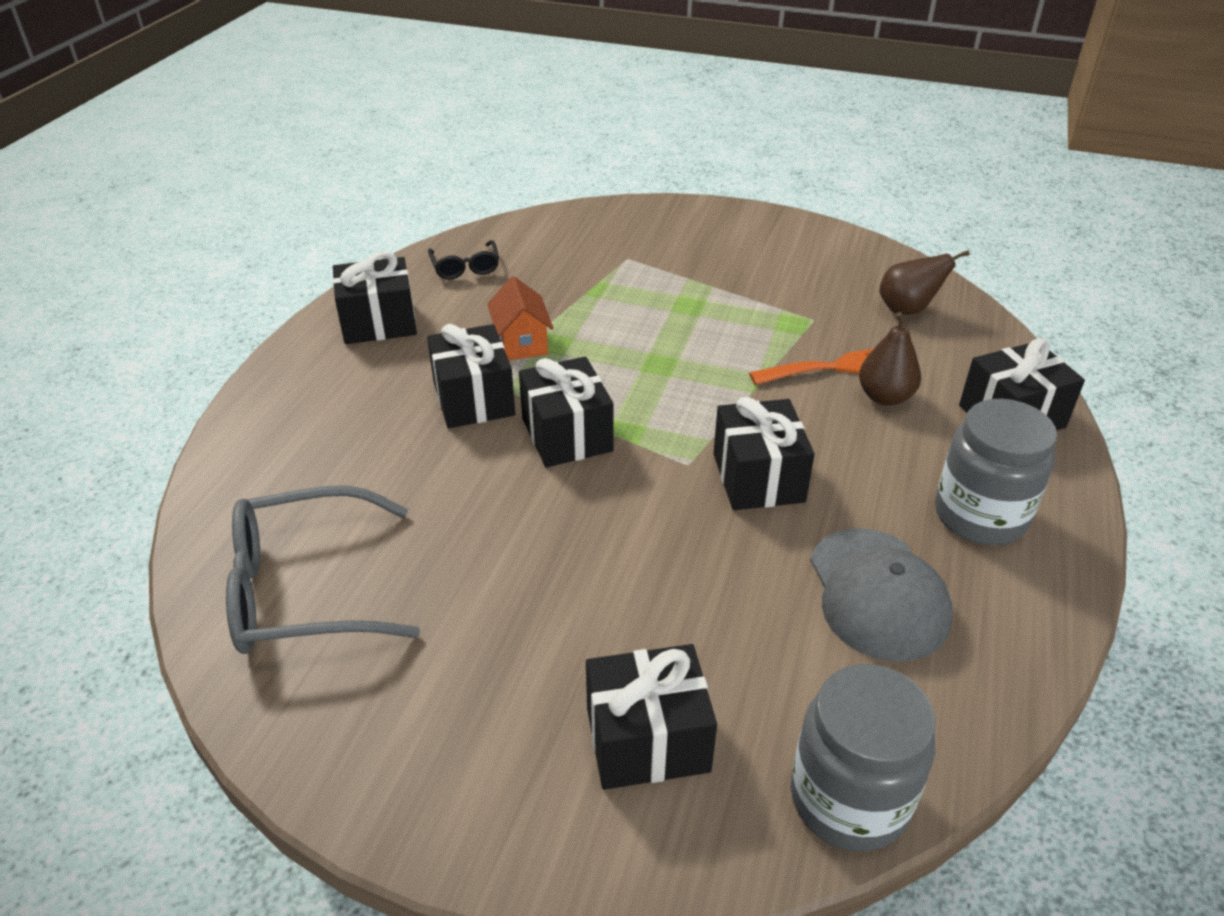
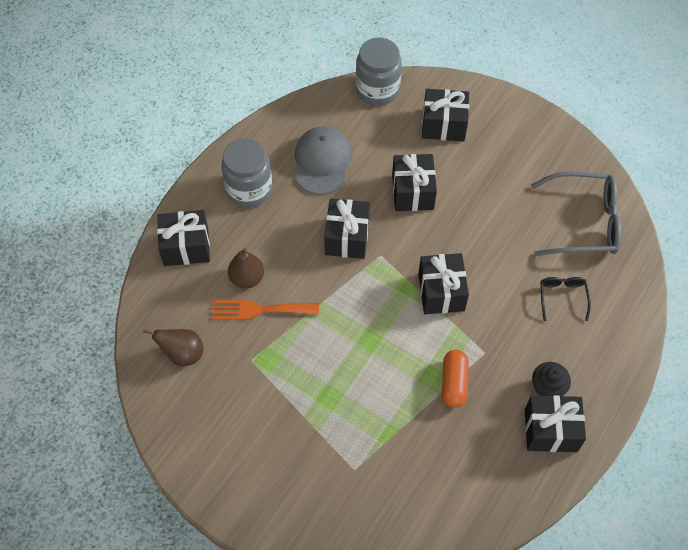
camera: 165 degrees left, 20 degrees up
(383, 359) = (547, 388): none -> black cupcake
(465, 267) = (483, 488): black glasses -> black glasses (562, 297)
(473, 399) = (491, 335): black gift -> black gift (413, 192)
(521, 343) = (454, 383): orange house -> orange capsule

